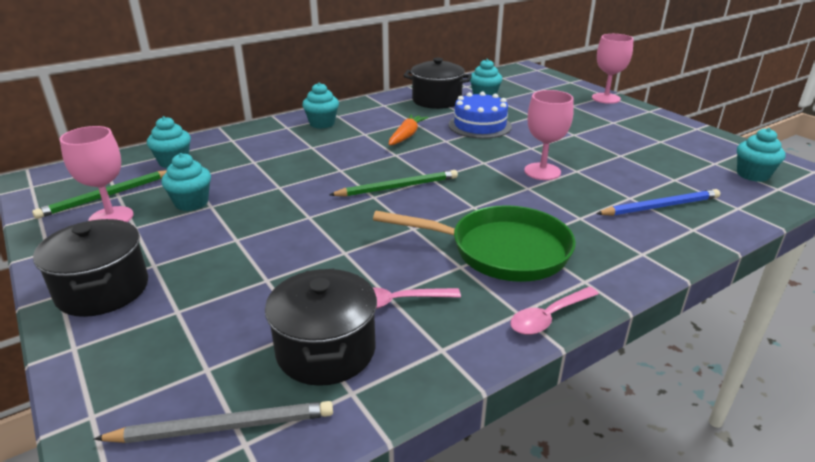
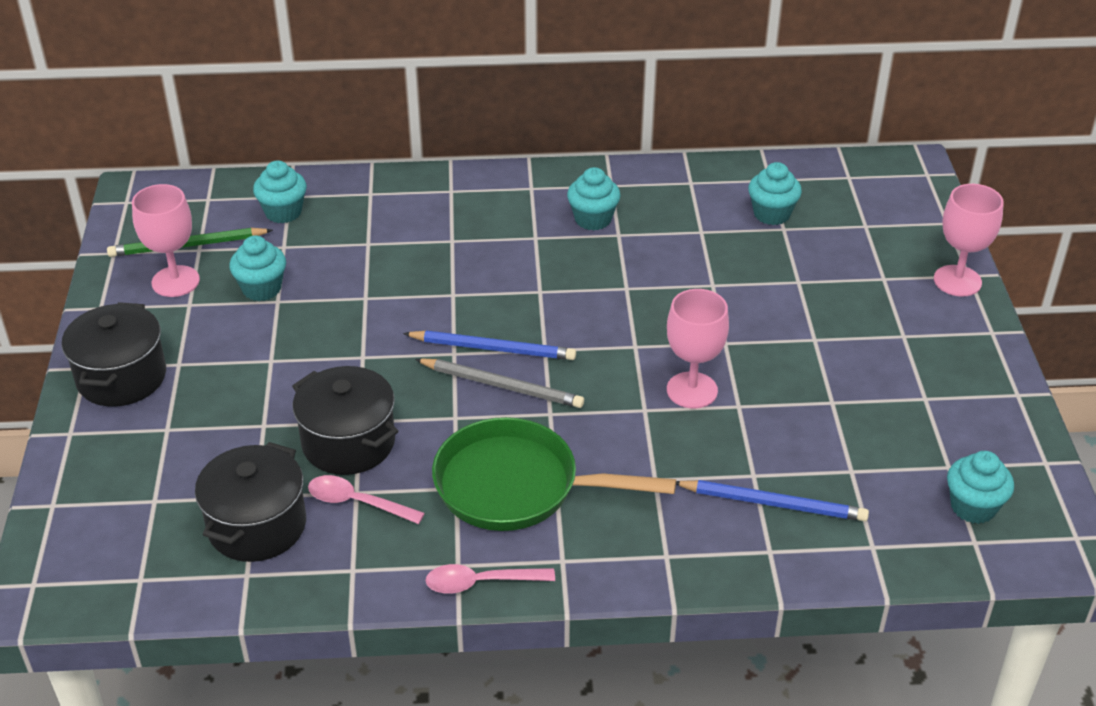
camera: 30 degrees right, 10 degrees up
(223, 427) = (134, 558): grey pencil -> grey pencil (502, 386)
(322, 123) = (499, 198): turquoise cupcake -> turquoise cupcake (593, 219)
(397, 187) = (493, 348): green pencil -> blue pencil
(406, 136) = (584, 261): orange carrot -> none
(436, 100) = (693, 200): black pot -> black pot (348, 442)
(480, 125) = (701, 274): blue cake -> none
(501, 251) = (517, 486): green pan -> green pan turned 150 degrees clockwise

